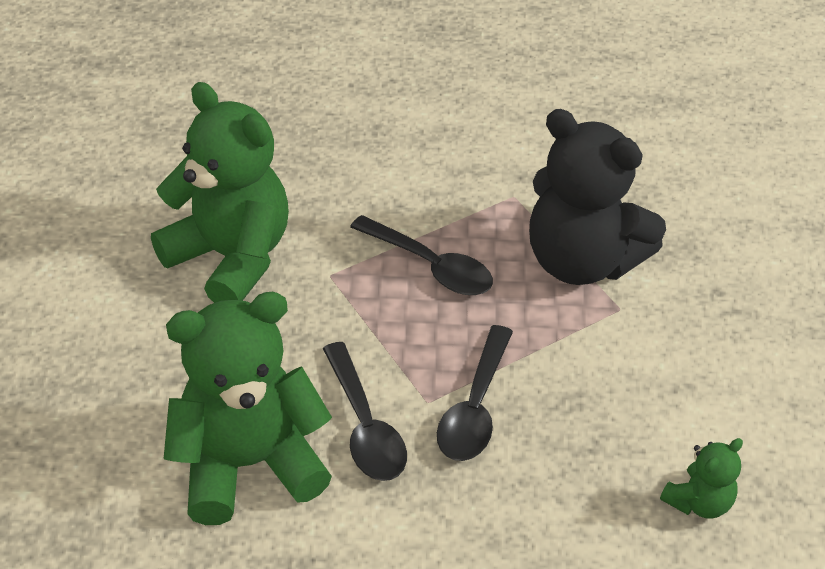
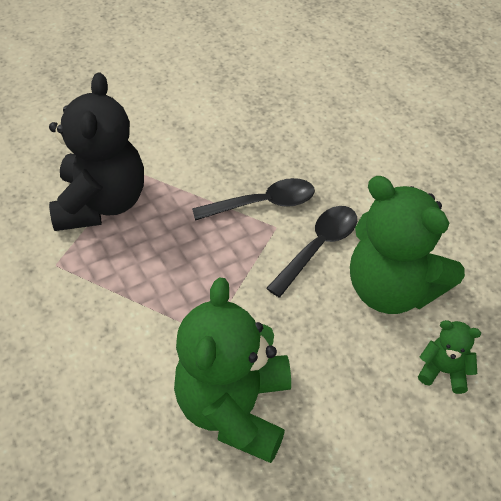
camera: 120 degrees left, 5 degrees up
(430, 266) = (159, 279): black spoon -> none
(698, 502) = (252, 96): green teddy bear -> green teddy bear (444, 371)

